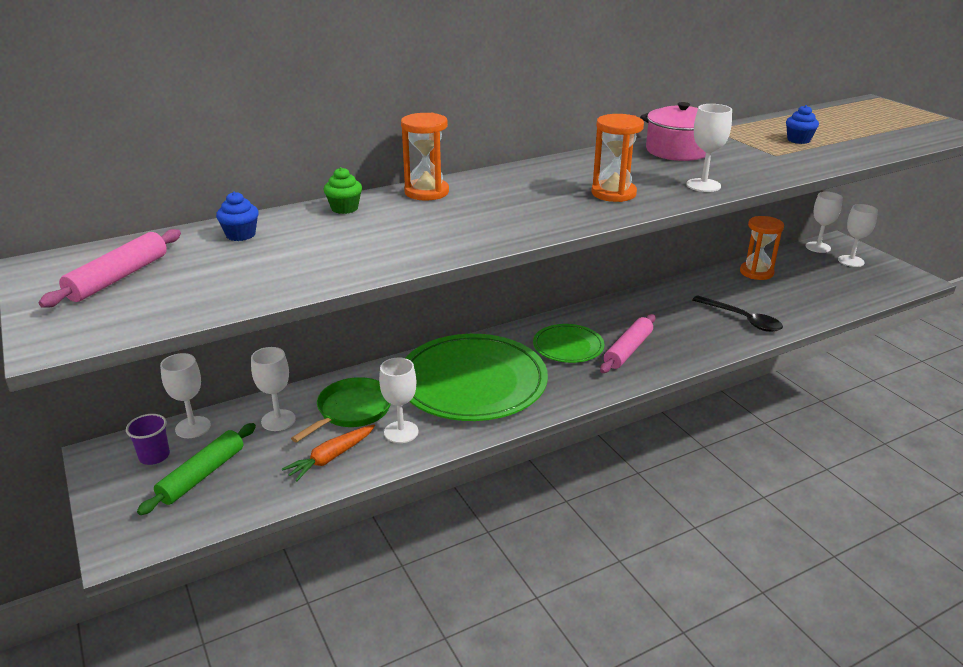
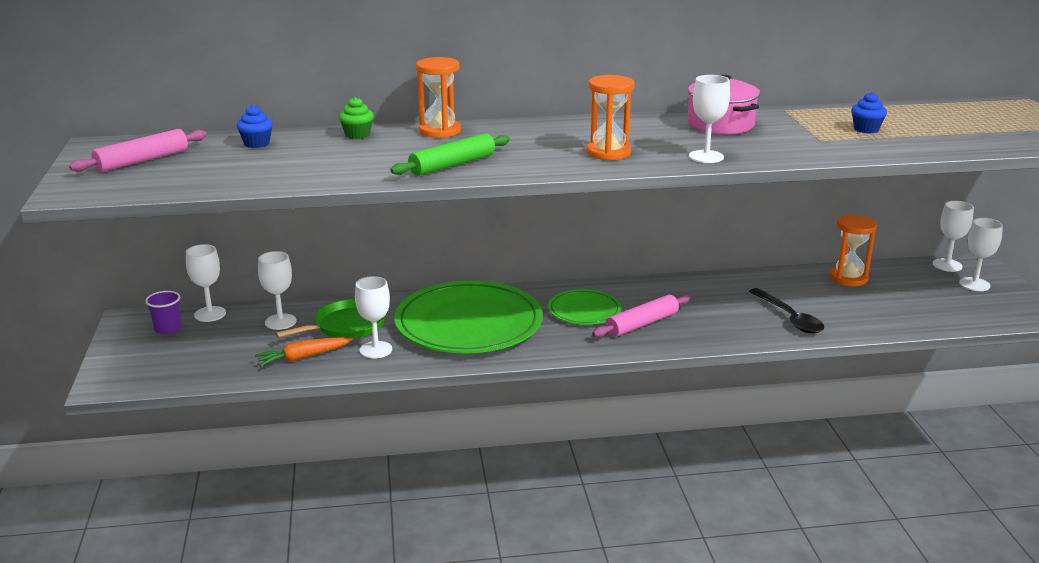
camera: 20 degrees right, 5 degrees down
(202, 475) = (195, 349): green rolling pin -> green rolling pin (452, 165)

